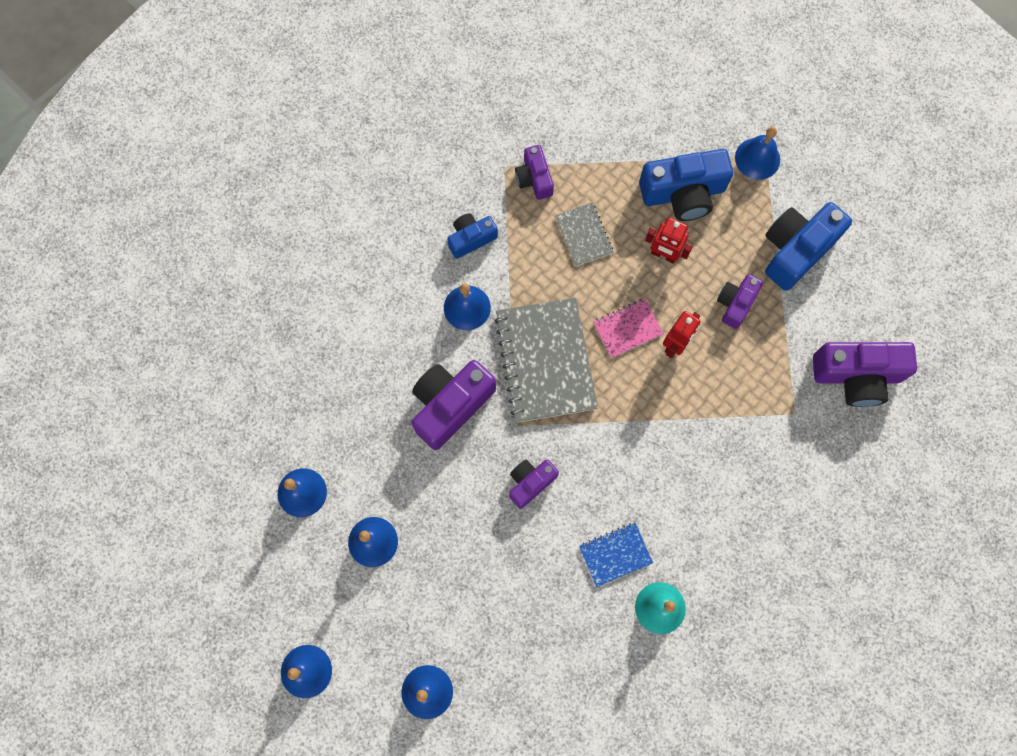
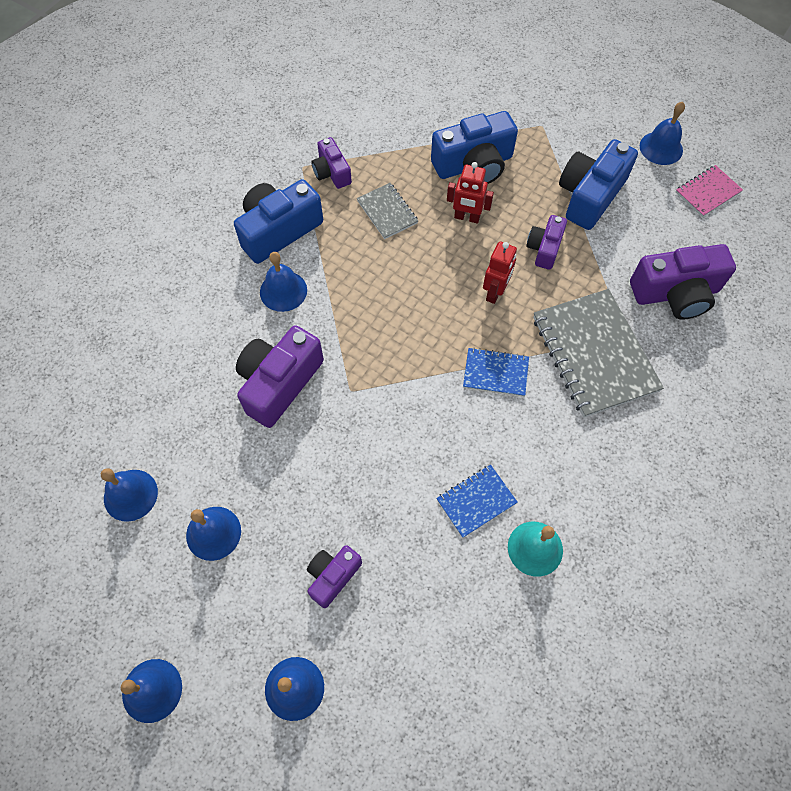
camera: 10 degrees left, 10 degrees down
(471, 238) = (278, 230): blue camera -> blue camera, size x1.75
(530, 482) = (374, 444): purple camera -> purple camera (332, 576)
(545, 361) = (370, 327): grey notebook -> grey notebook (594, 354)
(627, 329) = (445, 286): pink notebook -> pink notebook (707, 192)
(658, 430) = (495, 373): none -> blue notebook
(757, 158) = (535, 128): blue bell -> blue bell (661, 148)

